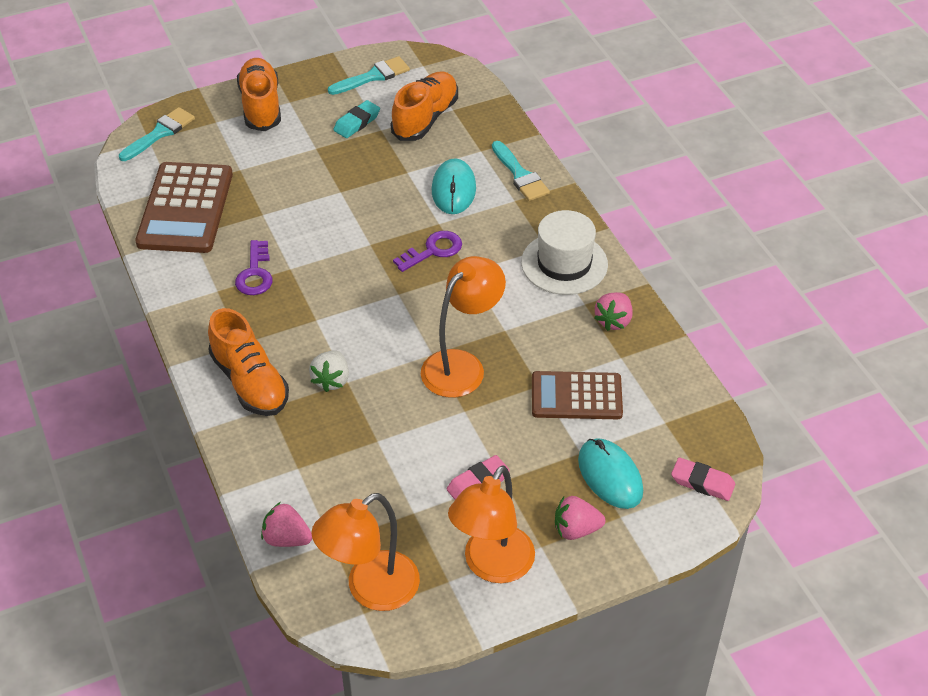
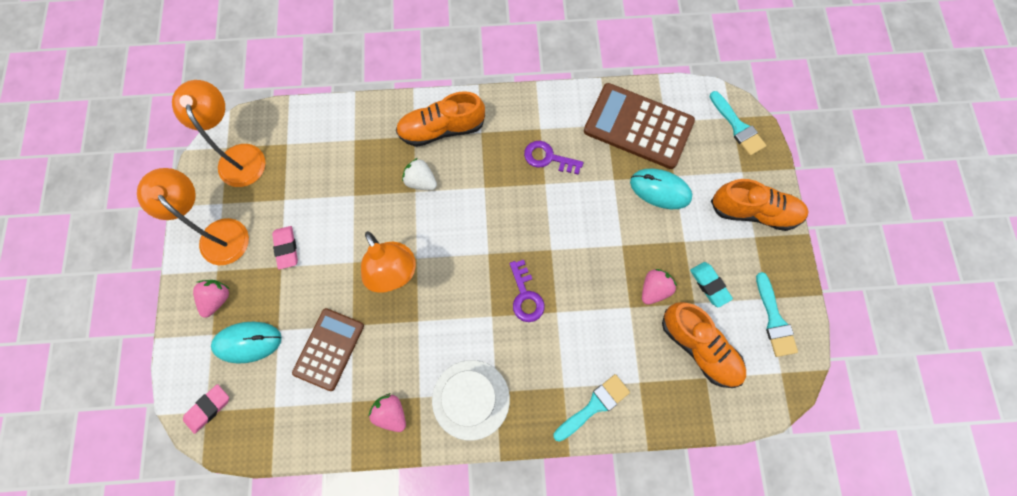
camera: 110 degrees right, 25 degrees up
(287, 538) = (302, 119): pink strawberry -> pink strawberry (654, 289)
(453, 189) = (594, 339): turquoise mouse -> turquoise mouse (660, 190)
(520, 175) = (594, 406): turquoise brush -> turquoise brush turned 150 degrees clockwise

